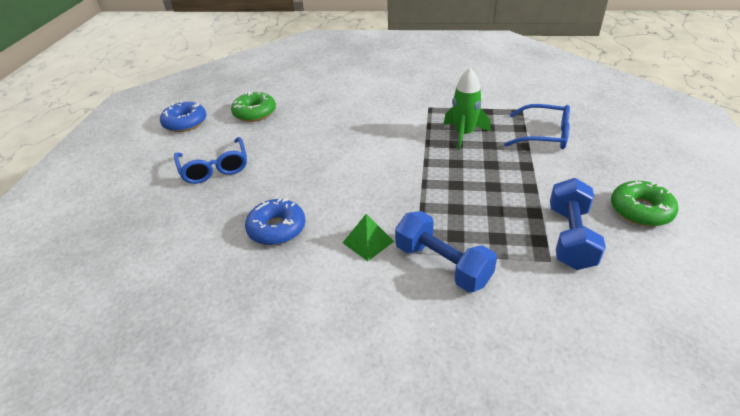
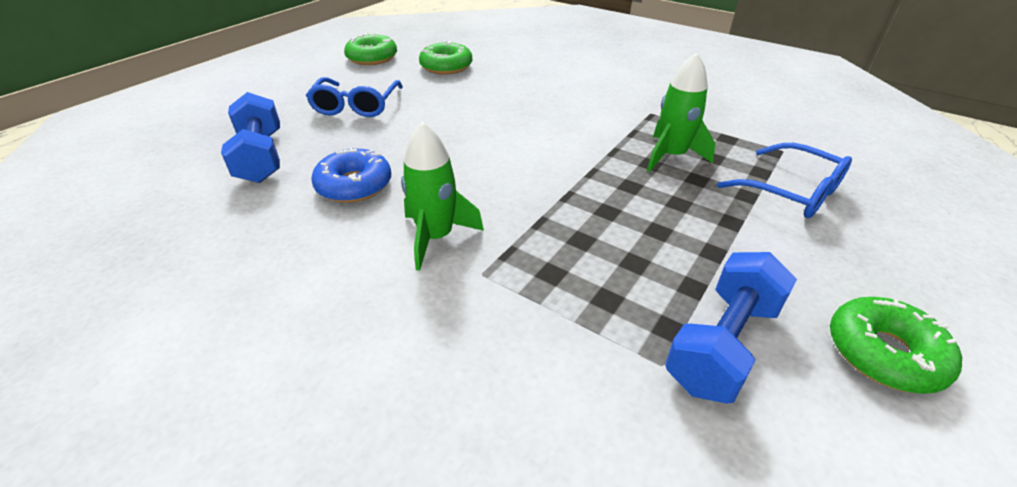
camera: 25 degrees right, 0 degrees up
(185, 123) = (372, 58): blue donut -> green donut
(368, 242) = (436, 237): green pyramid -> green rocket
(442, 265) = (501, 302): blue dumbbell -> blue dumbbell (261, 157)

